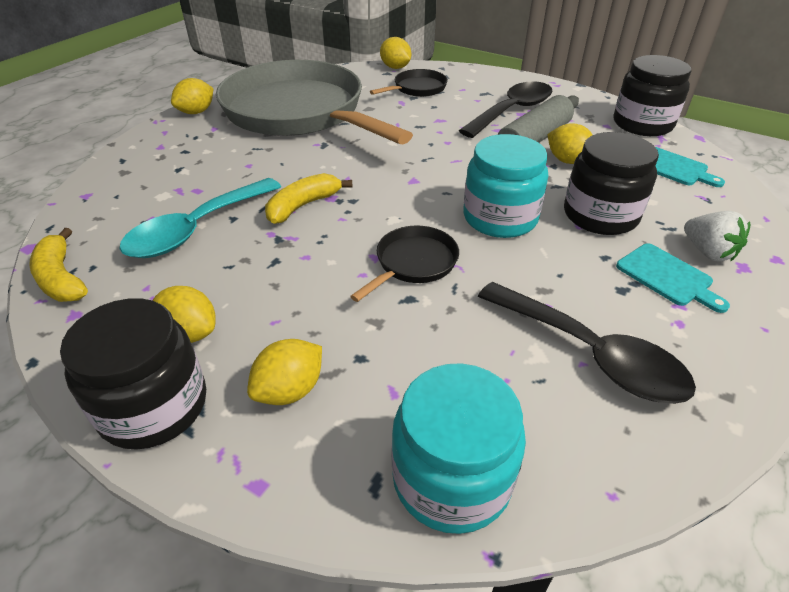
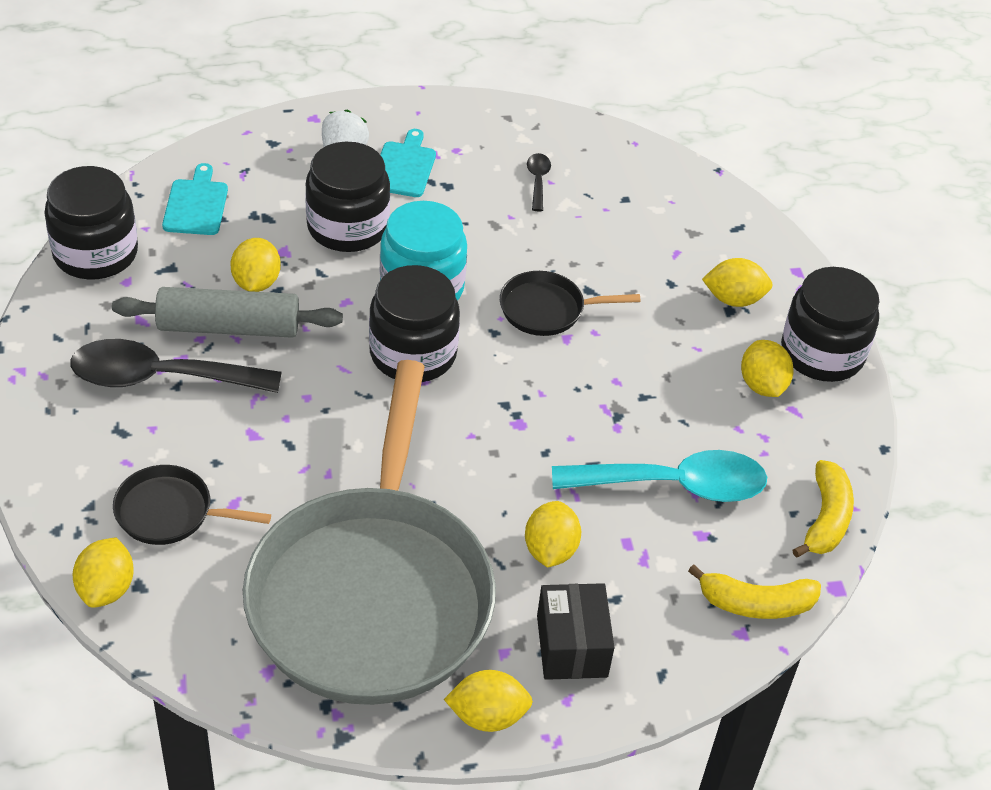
camera: 135 degrees left, 5 degrees up
(182, 145) = (572, 646): none -> black box
(237, 165) = (550, 550): none -> yellow lemon
(303, 206) = (555, 434): yellow banana -> yellow banana (756, 604)
(439, 187) = (413, 354): none -> black jar
(451, 478) = (699, 201): turquoise jar -> none
(590, 354) = (538, 181): black spoon -> black spoon, size x0.44

